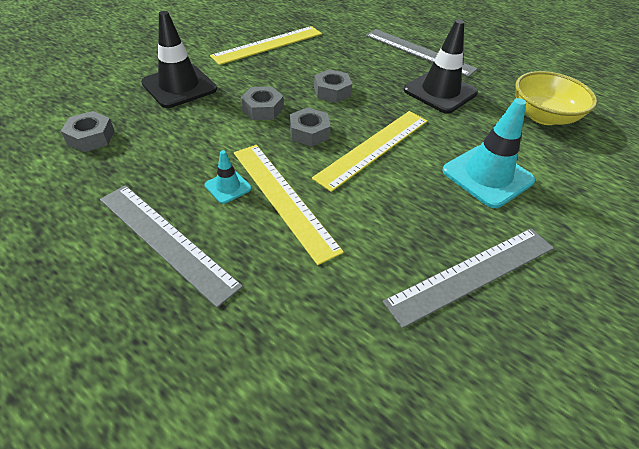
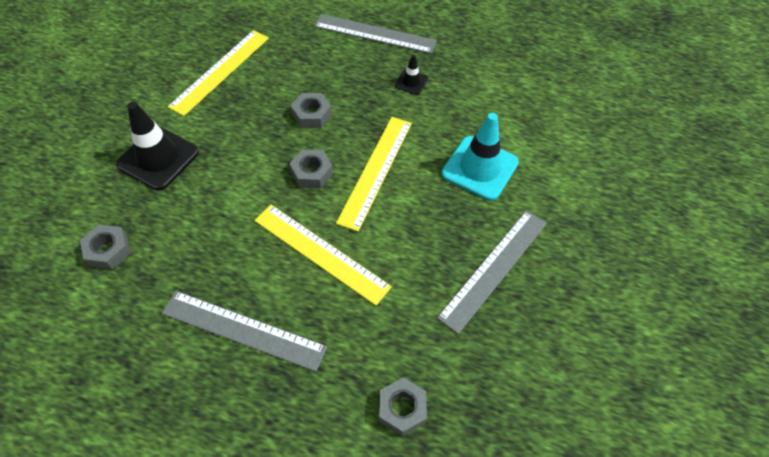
camera: 20 degrees left, 10 degrees up
(228, 187) = (267, 258): turquoise traffic cone -> none
(262, 109) = (255, 159): grey nut -> grey nut (402, 408)
(440, 92) = (411, 82): black traffic cone -> black traffic cone, size x0.49
(543, 116) = (509, 83): yellow bowl -> none

